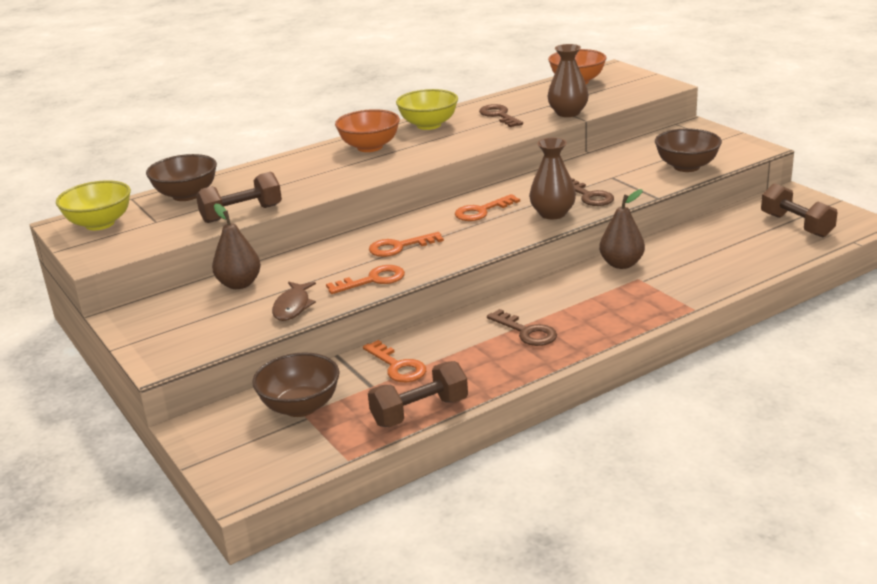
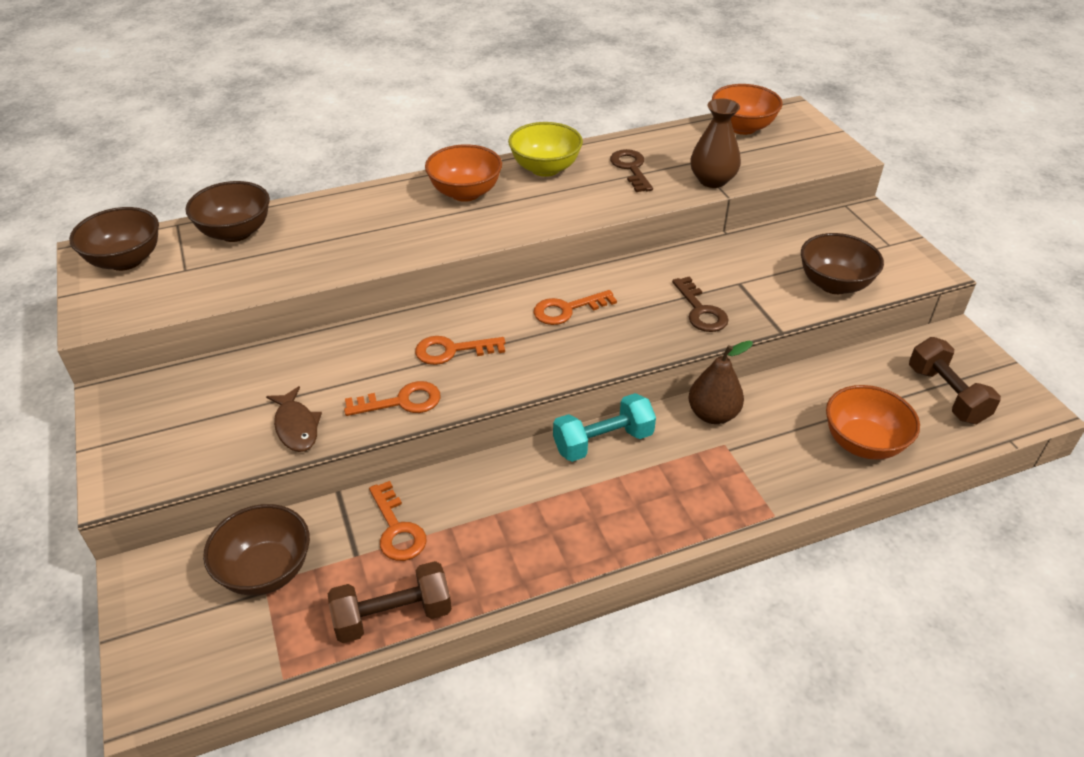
camera: 10 degrees right, 15 degrees up
(100, 224) = (125, 260): yellow bowl -> brown bowl
(239, 284) = (255, 373): brown pear -> none
(241, 214) = (280, 278): brown dumbbell -> none
(293, 307) = (296, 427): brown fish -> brown fish turned 45 degrees counterclockwise
(526, 332) = (563, 506): brown key -> none
(541, 292) = (603, 442): none -> turquoise dumbbell
(552, 213) = (647, 332): brown vase -> none
(744, 260) = (863, 443): none -> orange bowl

